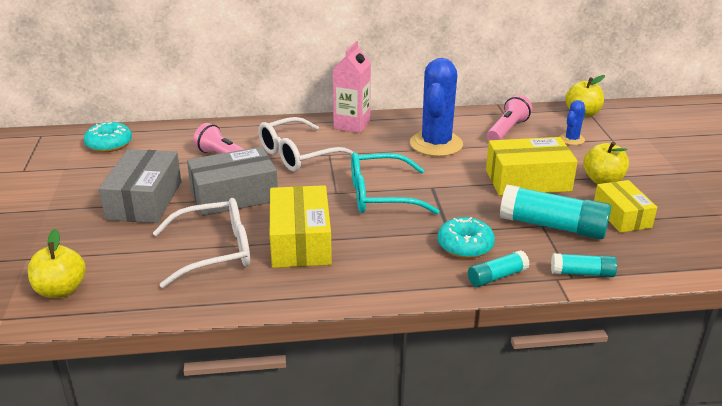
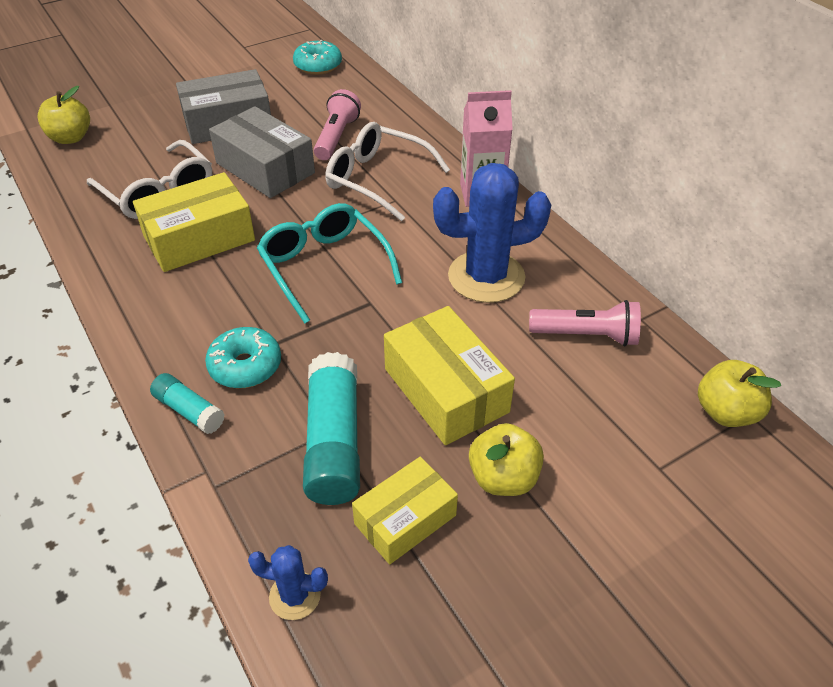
camera: 65 degrees right, 15 degrees up
(572, 139) = (615, 416): blue cactus -> blue cactus (295, 596)
(582, 273) = (228, 496): turquoise glue stick -> none

